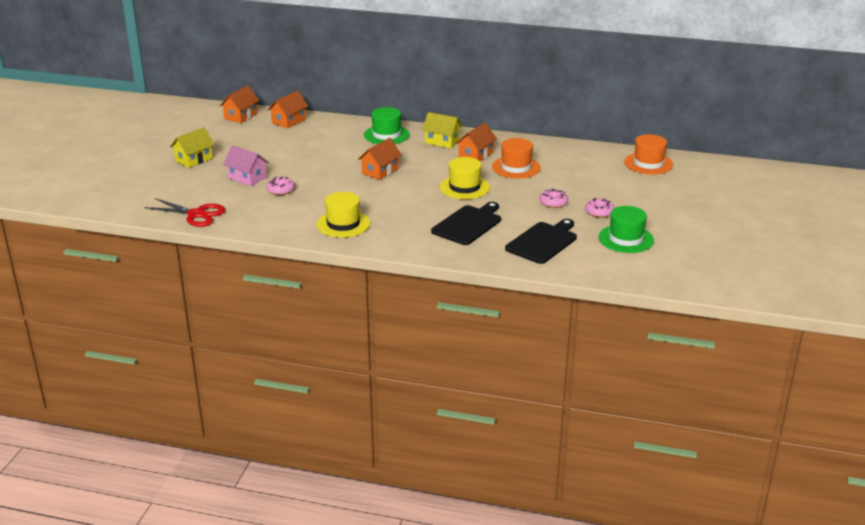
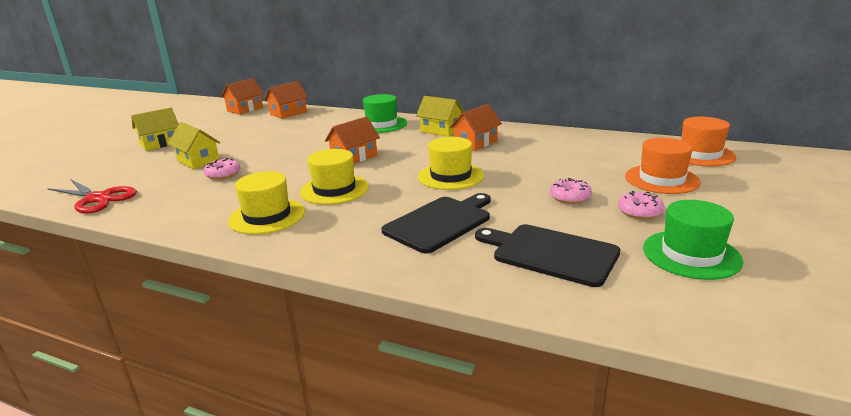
camera: 10 degrees right, 5 degrees down
(247, 177) = (198, 161): pink house -> yellow house
(380, 201) = (334, 190): none -> yellow hat
(516, 167) = (523, 156): orange hat -> orange hat (661, 179)
(543, 242) = (550, 253): black cutting board -> black cutting board turned 105 degrees counterclockwise

